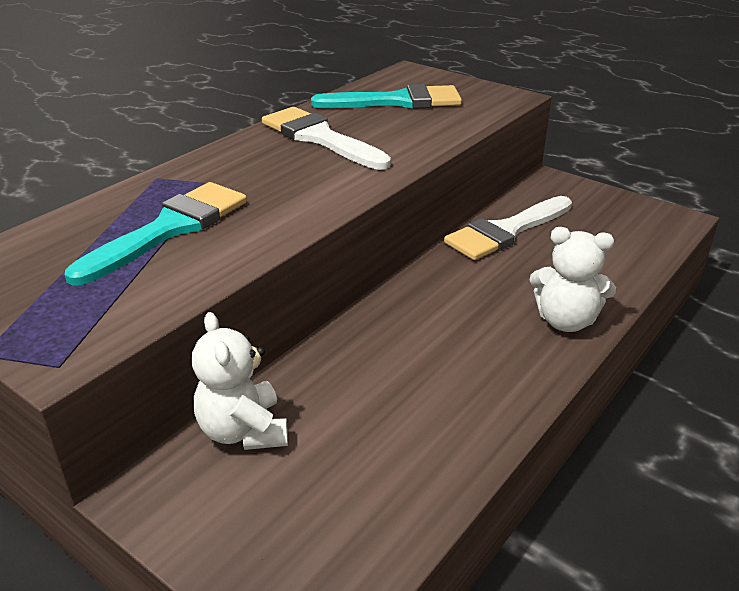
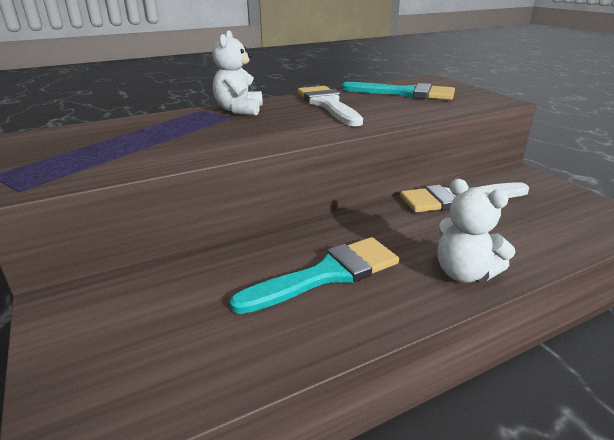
camera: 25 degrees right, 5 degrees down
(169, 229) = (175, 135): turquoise brush -> turquoise brush (327, 275)
(243, 431) = (152, 281): white teddy bear -> white teddy bear (239, 110)

